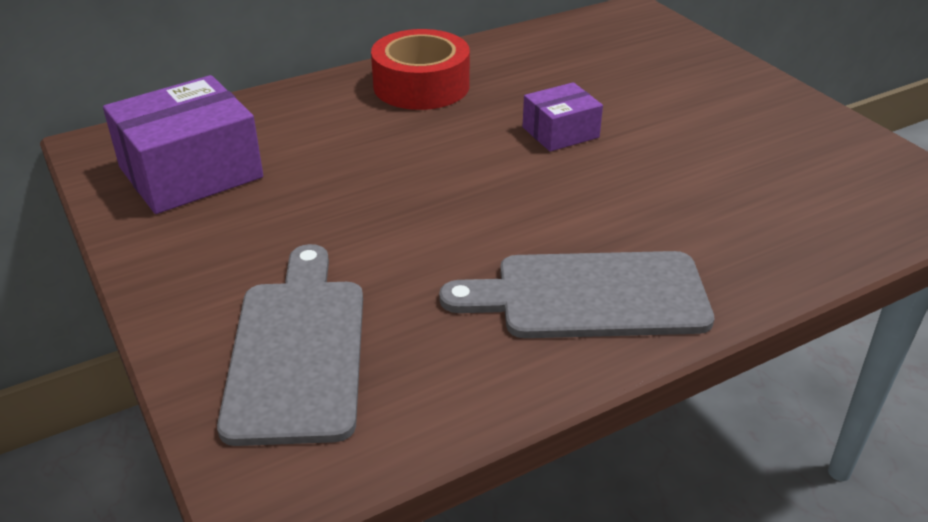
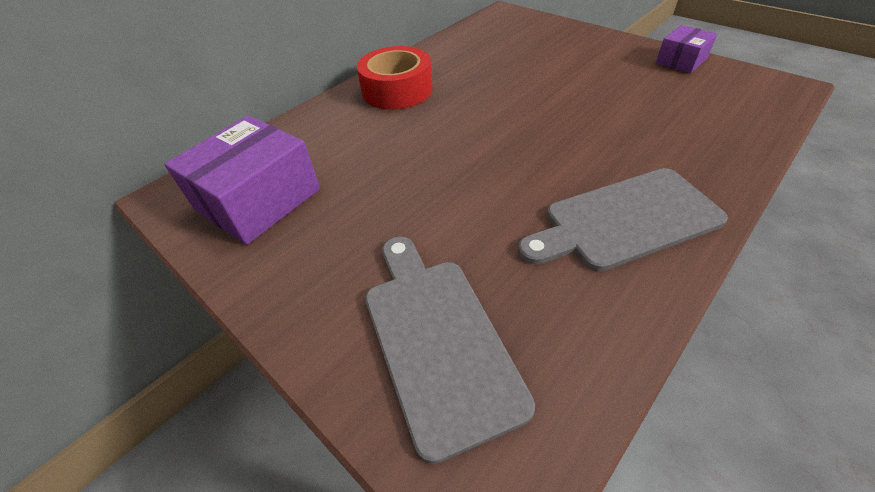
camera: 15 degrees left, 10 degrees up
(560, 132) = (514, 101): purple box -> purple box (681, 61)

